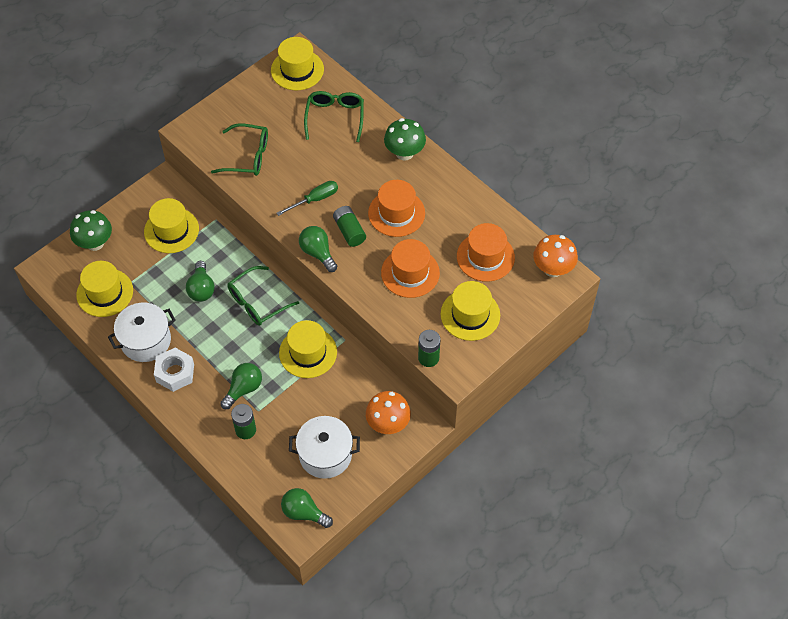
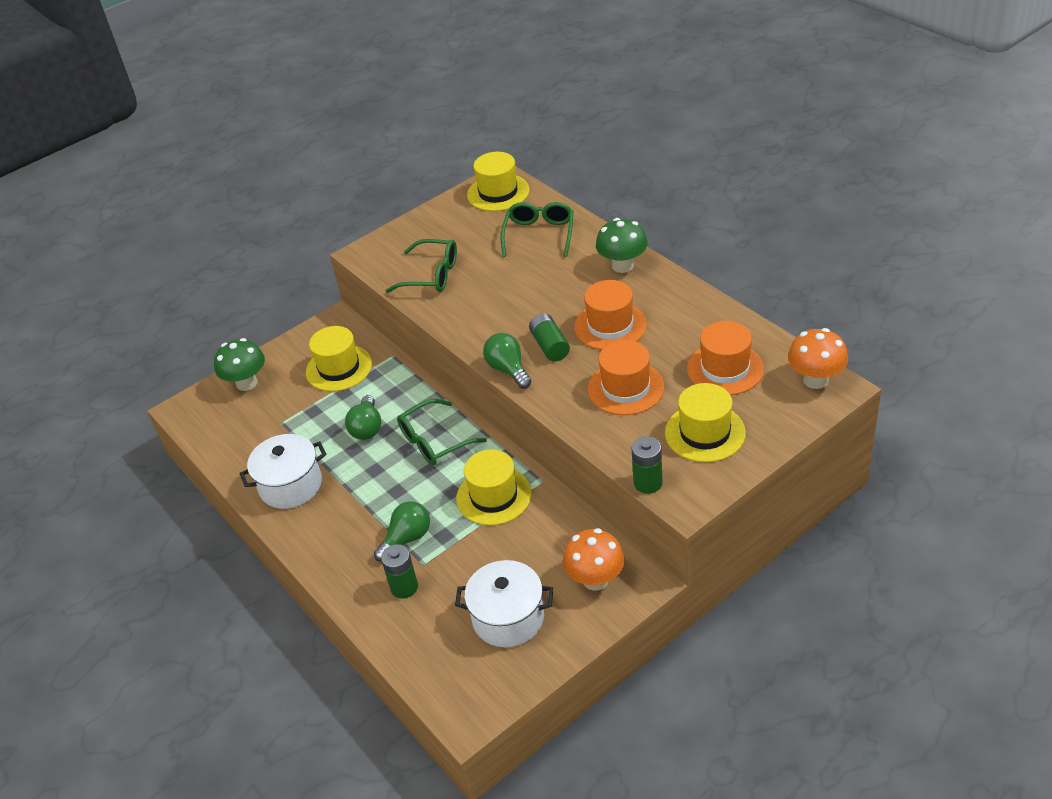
camera: 10 degrees right, 15 degrees down
(105, 292) = (249, 434): yellow hat -> none
(175, 373) = (322, 521): white nut -> none
(304, 513) = (473, 692): green light bulb -> none
(315, 199) = (509, 315): green screwdriver -> none

